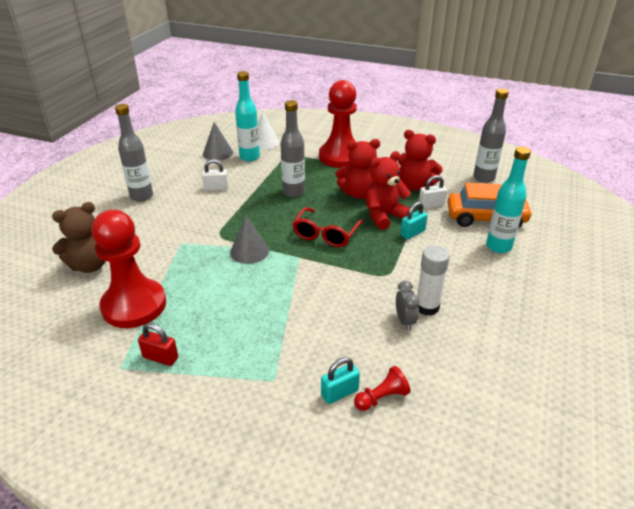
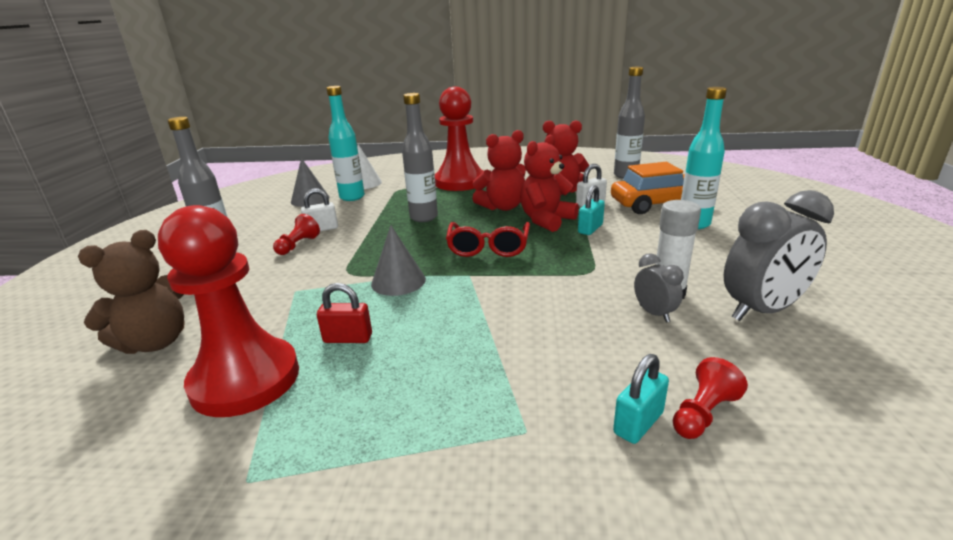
camera: 15 degrees left, 10 degrees down
(160, 357) = (317, 445): red padlock -> red padlock (348, 338)
(195, 201) = (298, 245): none -> red pawn
(481, 338) = (762, 311): none -> grey clock

